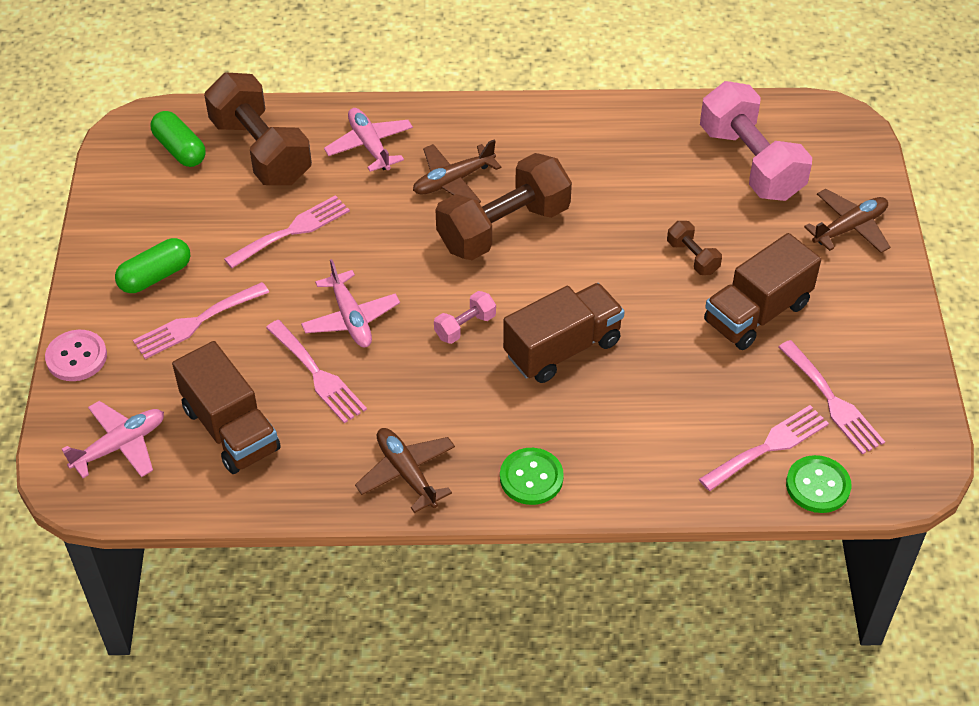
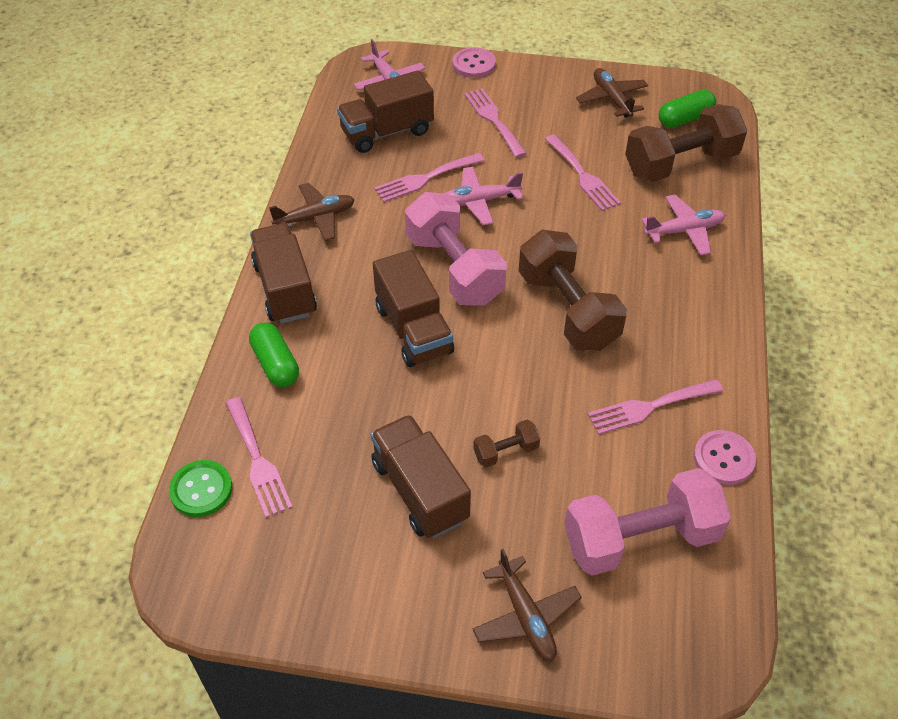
camera: 100 degrees right, 0 degrees up
(155, 276) = (545, 102): green capsule -> green capsule (275, 364)
(453, 181) = (633, 282): brown plane -> brown plane (611, 99)
(465, 326) = (454, 269): pink dumbbell -> pink dumbbell, size x2.24
(531, 478) = (285, 289): green button -> brown truck
(652, 115) = (723, 459): none -> pink button
(833, 401) = (291, 529): pink fork -> pink fork (649, 407)

